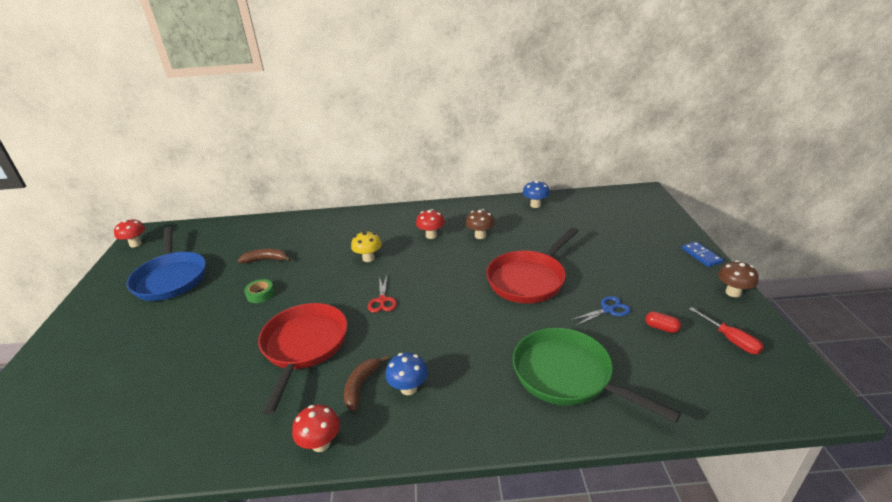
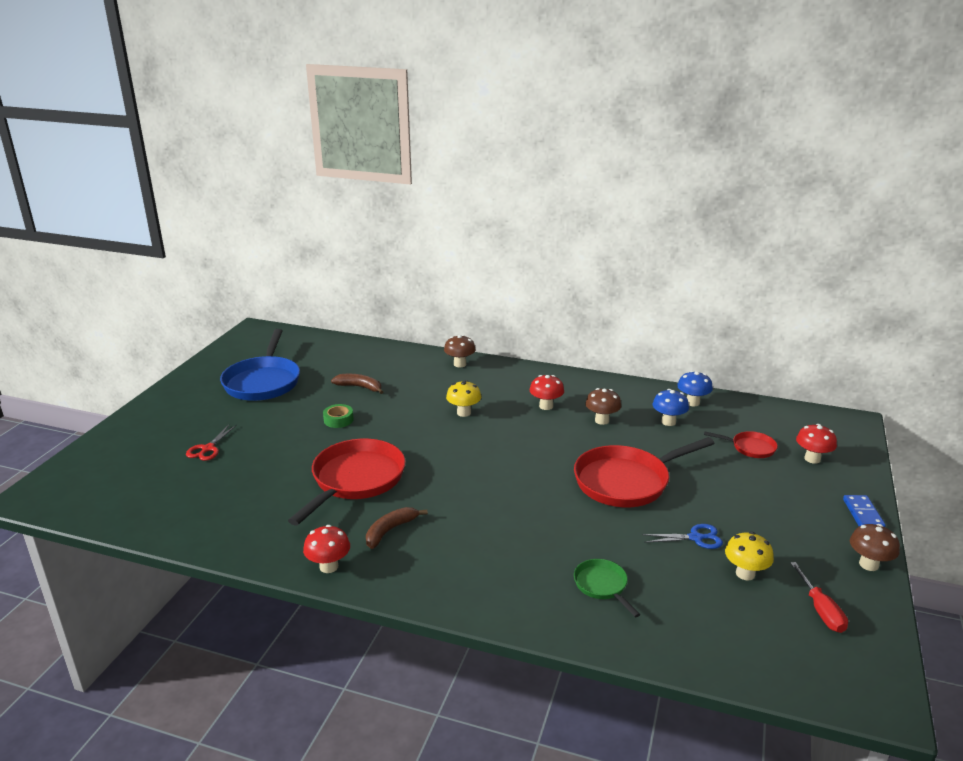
camera: 20 degrees right, 5 degrees down
(135, 244) = (244, 339): red mushroom -> red mushroom (812, 459)
(343, 219) = (460, 364): none -> brown mushroom
(382, 300) = (454, 459): red scissors -> red scissors (208, 448)
(408, 388) = (433, 547): blue mushroom -> blue mushroom (668, 422)
(567, 376) = (602, 586): green pan -> green pan, size x0.48
(596, 228) = (750, 448): none -> red pan
(661, 328) = (745, 574): red capsule -> yellow mushroom

